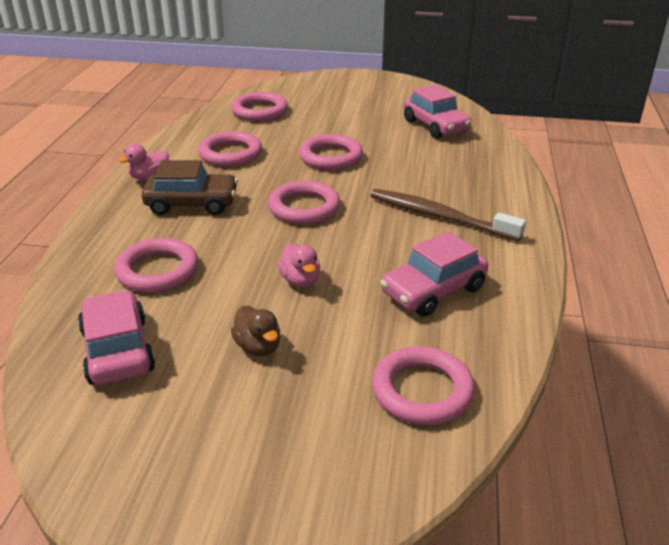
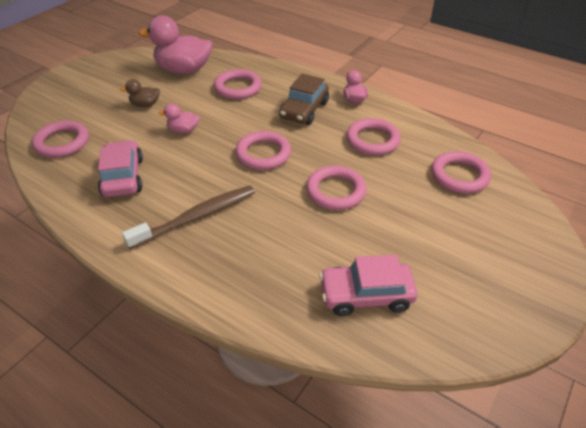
camera: 115 degrees right, 10 degrees up
(118, 350) = (184, 70): pink car -> pink duck

